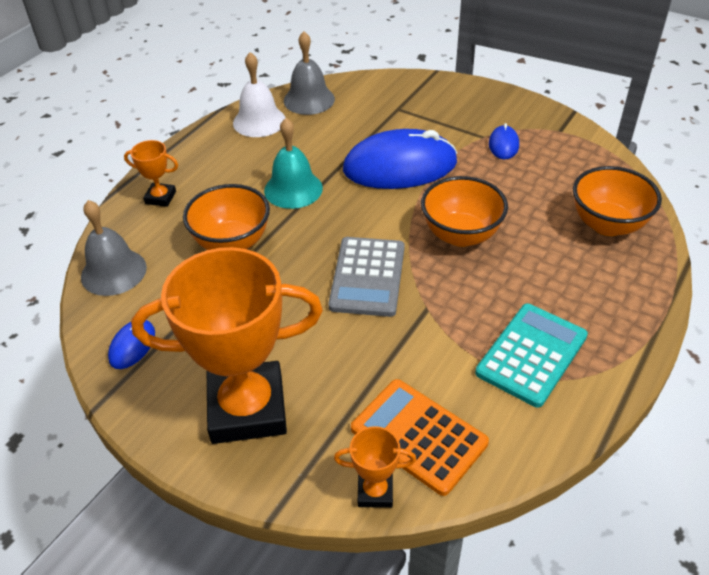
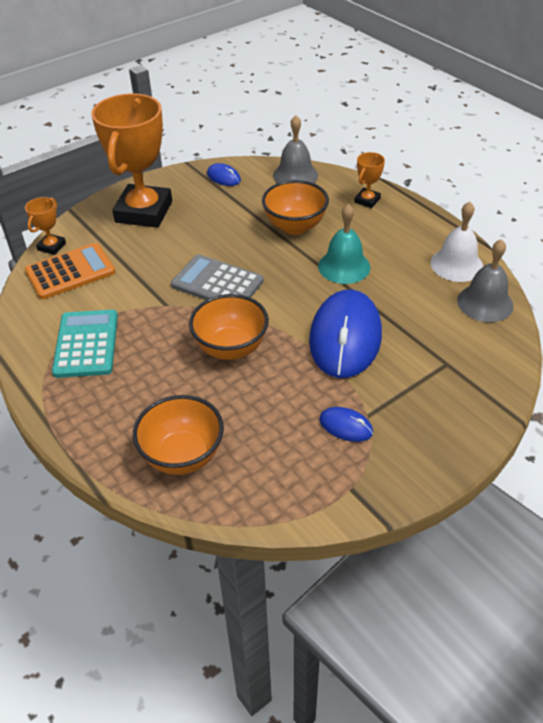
camera: 110 degrees right, 0 degrees up
(531, 354) = (86, 344): turquoise calculator -> turquoise calculator turned 150 degrees counterclockwise

